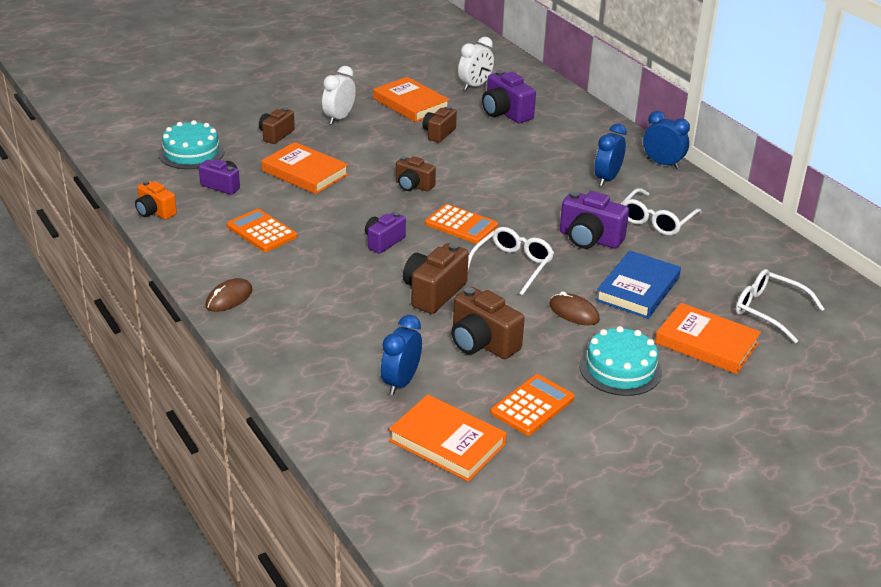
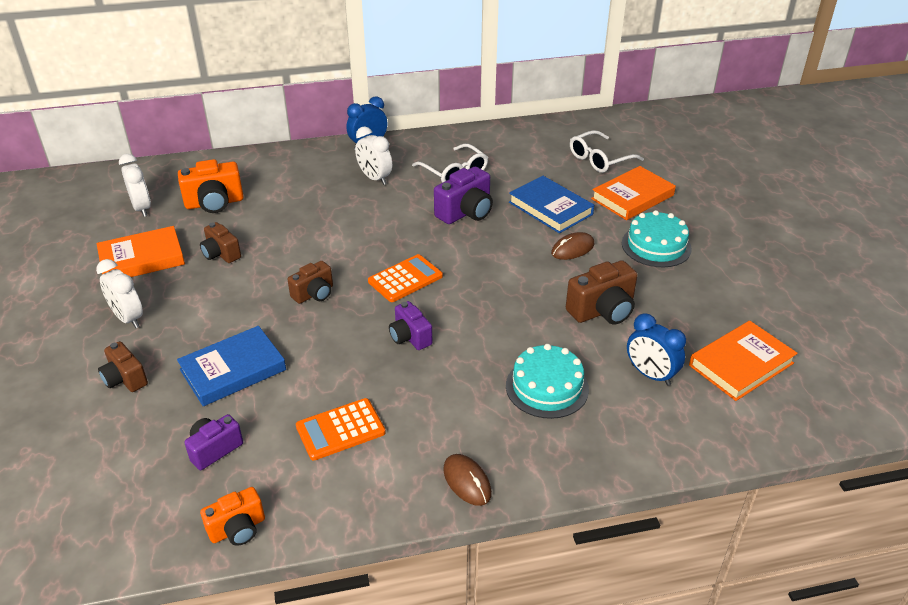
camera: 70 degrees left, 5 degrees up
(191, 153) = (108, 468): turquoise cake -> turquoise cake (547, 387)
(305, 173) = (233, 370): orange book -> blue book
(433, 293) = (514, 322): brown camera -> none
(505, 113) = (214, 203): purple camera -> orange camera
(512, 266) = (489, 265): white glasses -> none
(532, 405) = (696, 303): orange calculator -> none
(607, 179) = (374, 178): blue clock -> white clock

